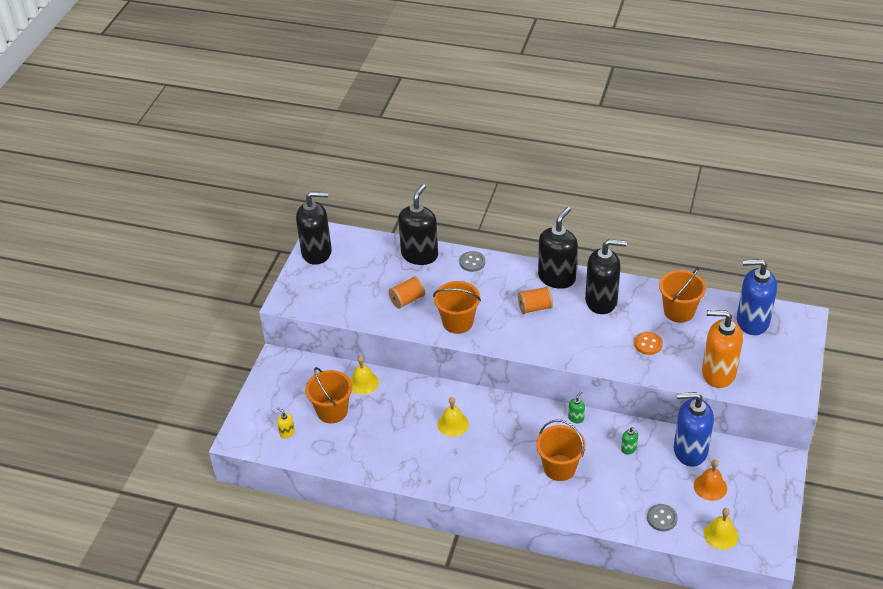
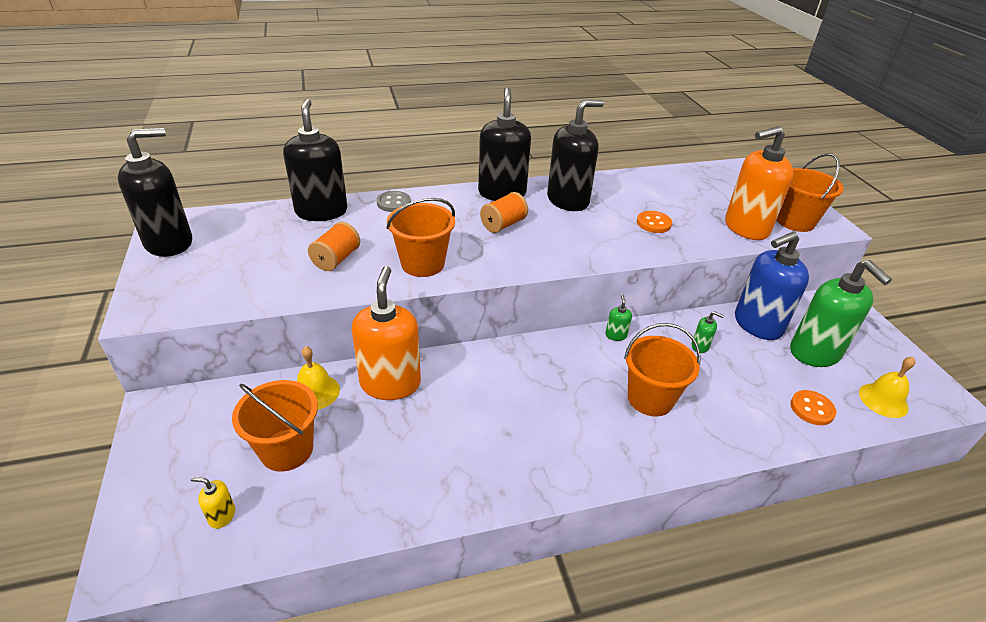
camera: 35 degrees left, 5 degrees down
(408, 394) = (390, 383): none -> orange soap dispenser
(453, 424) = (477, 398): yellow bell -> none
(662, 518) = (812, 409): grey button -> orange button
(679, 311) = (650, 189): orange bucket -> orange bucket (795, 221)
(710, 487) = (815, 353): orange bell -> green soap dispenser
(752, 321) = (721, 180): blue soap dispenser -> none

